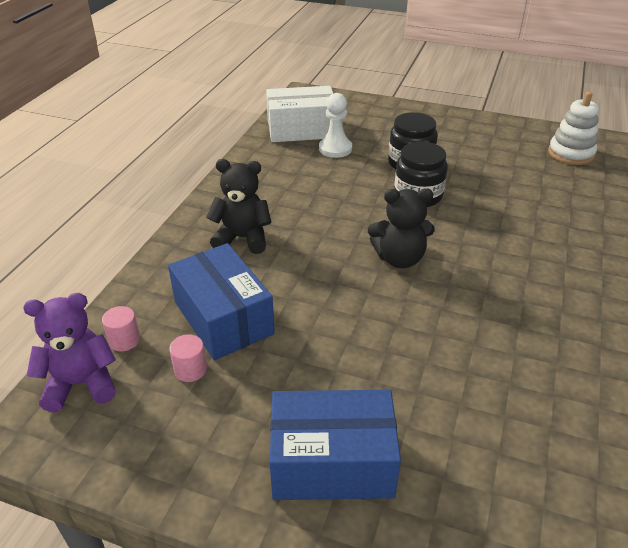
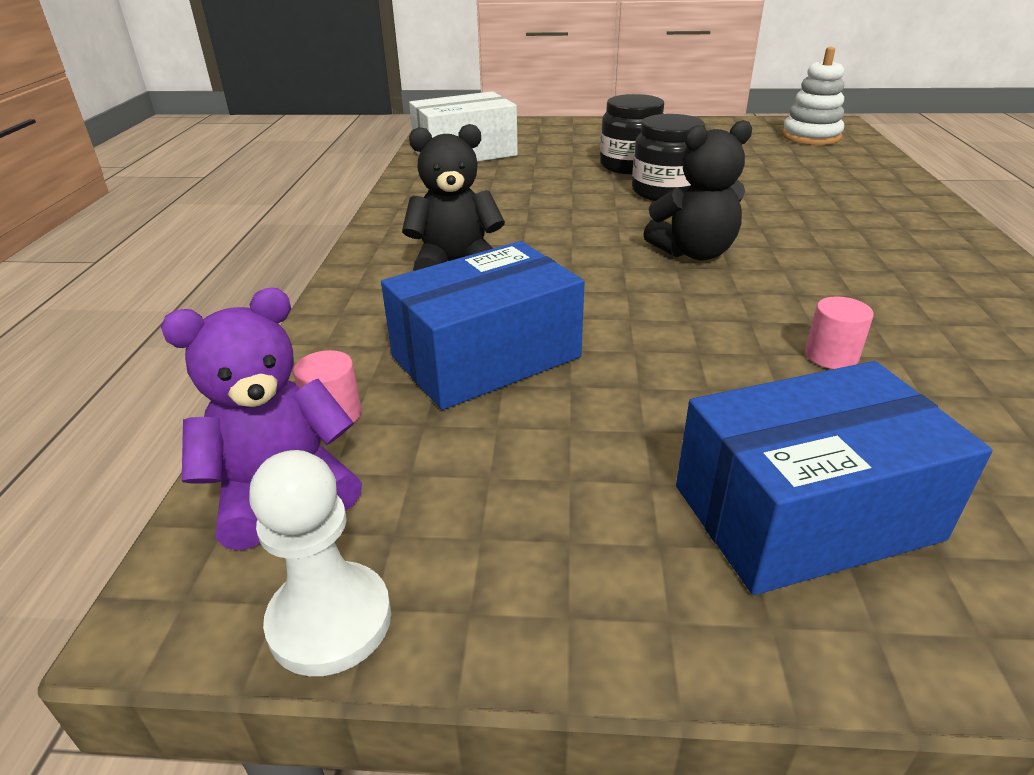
camera: 15 degrees left, 5 degrees down
(190, 369) = (474, 433): pink cylinder -> pink cylinder (831, 356)
(223, 318) = (486, 357): blue box -> blue box turned 75 degrees counterclockwise
(335, 149) = (523, 164): white pawn -> white pawn (330, 620)

